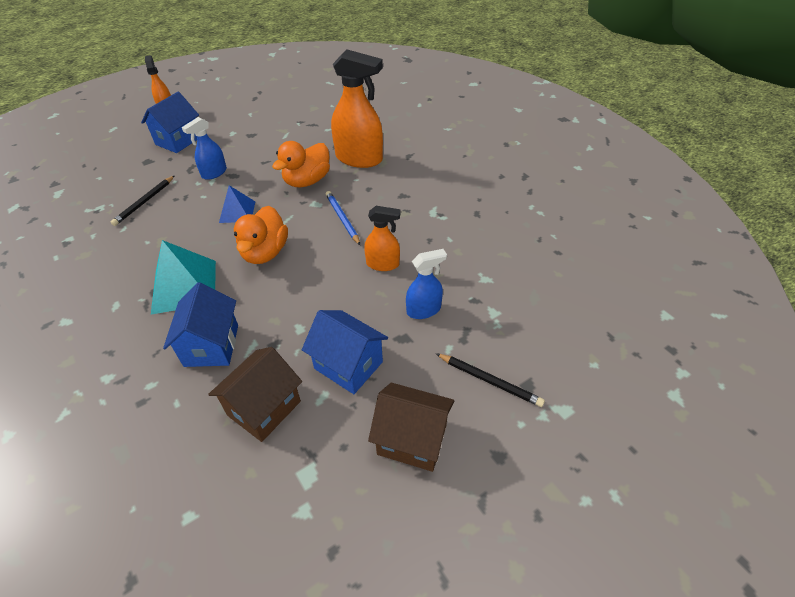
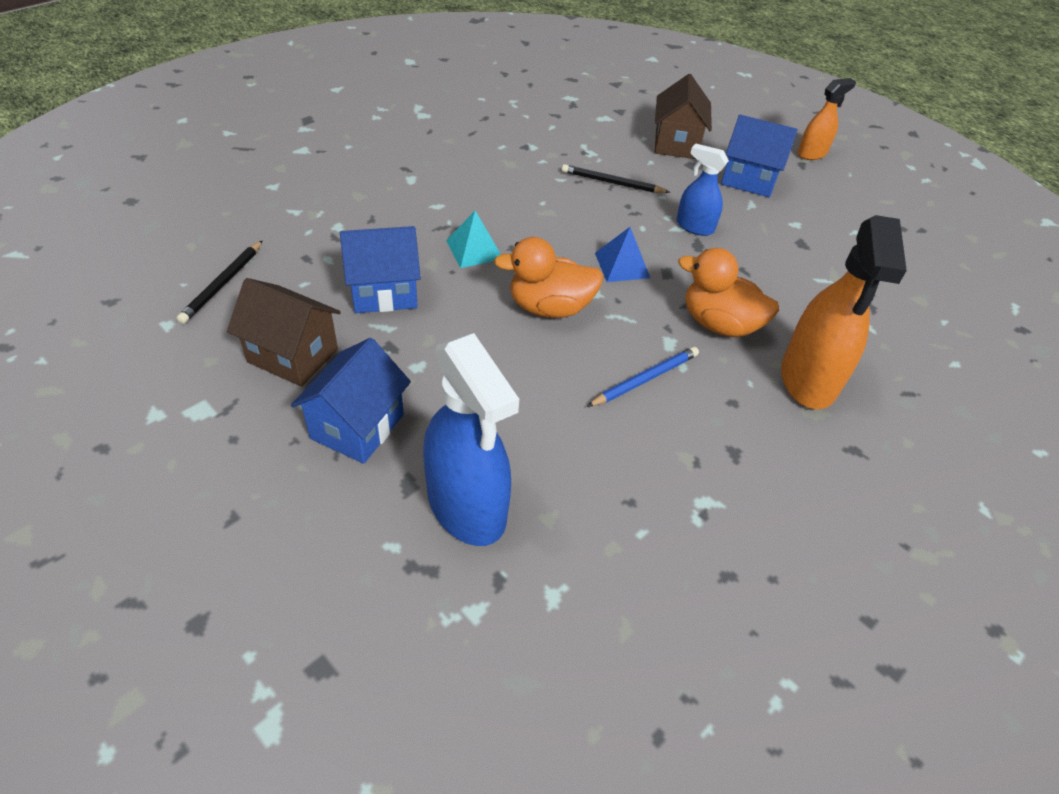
camera: 75 degrees right, 0 degrees up
(184, 286) = (474, 249): turquoise pyramid -> turquoise pyramid, size x0.60
(383, 264) = (556, 443): orange spray bottle -> none
(412, 439) = (235, 511): brown house -> brown house (676, 144)
(424, 310) = (467, 506): blue spray bottle -> blue spray bottle, size x1.82
(489, 381) = (330, 608): black pencil -> black pencil (222, 284)

